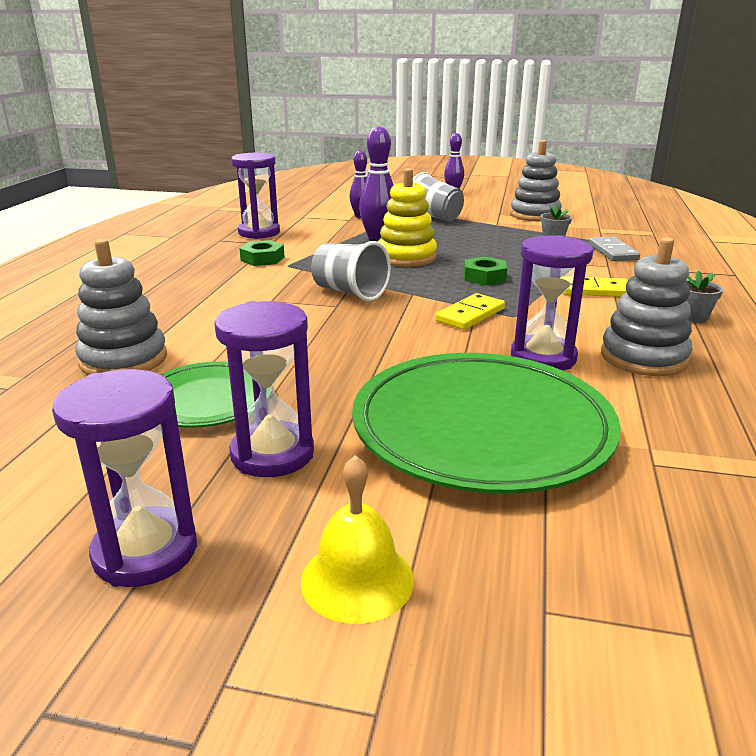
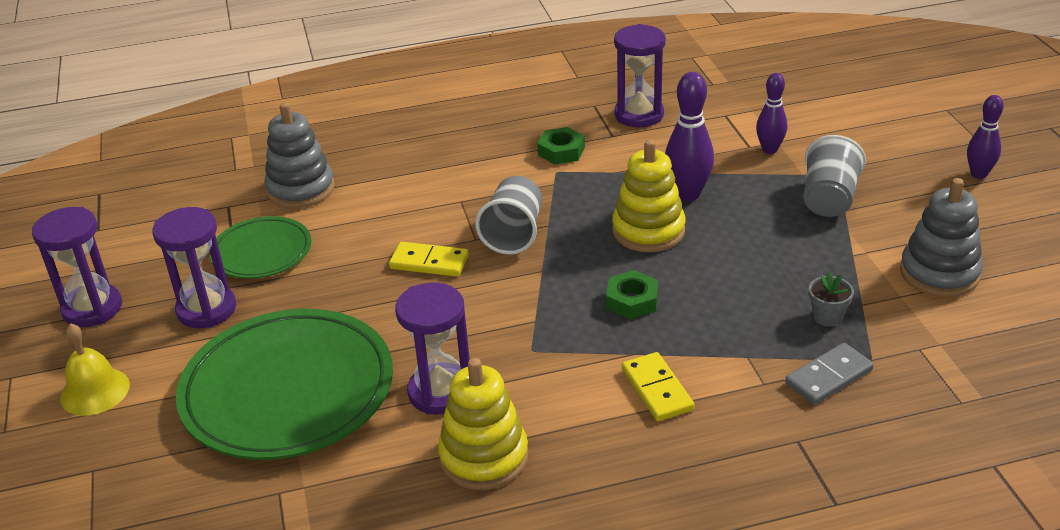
camera: 65 degrees right, 10 degrees up
(470, 315) = (512, 322): yellow domino -> yellow domino (429, 262)
(643, 357) = (484, 457): grey stacking toy -> yellow stacking toy
(693, 317) = (628, 480): grey flower pot -> none

